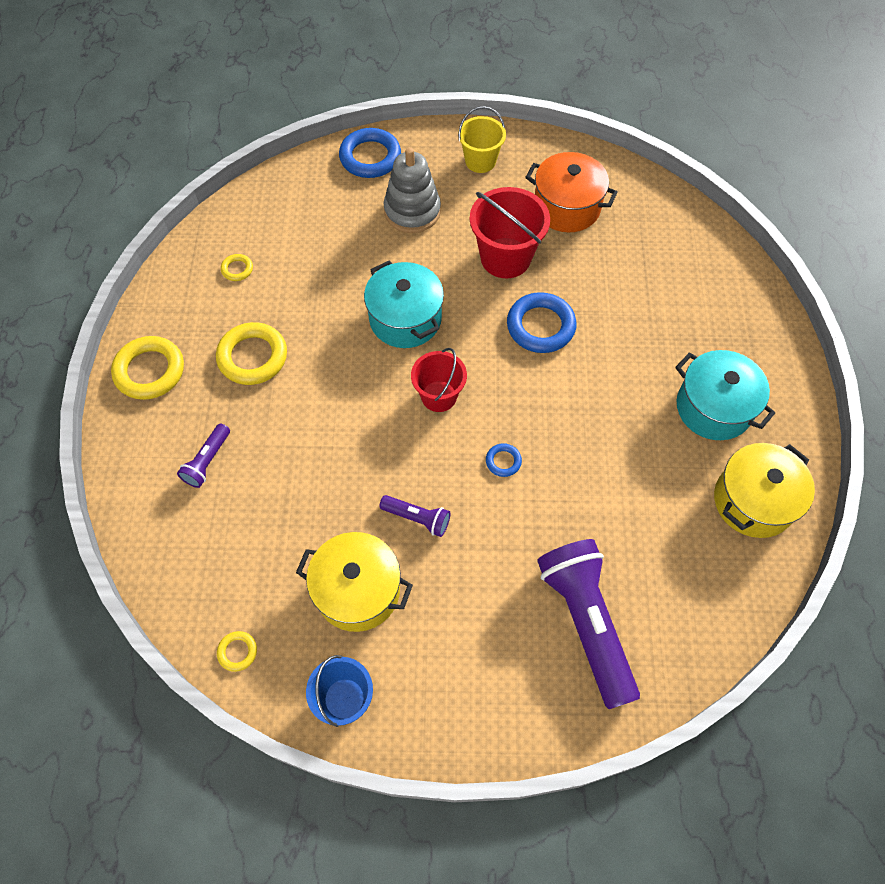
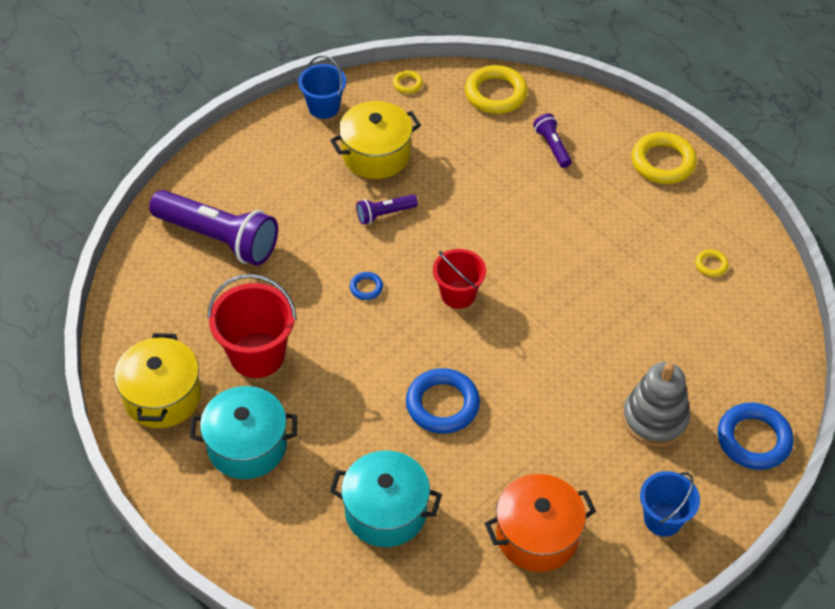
camera: 135 degrees right, 10 degrees down
(253, 357) = (613, 220): yellow ring -> yellow ring (495, 94)
(405, 319) = (547, 328): turquoise pot -> turquoise pot (386, 511)
(480, 161) = (663, 519): yellow bucket -> blue bucket
(505, 258) = (533, 440): red bucket -> red bucket (257, 355)

